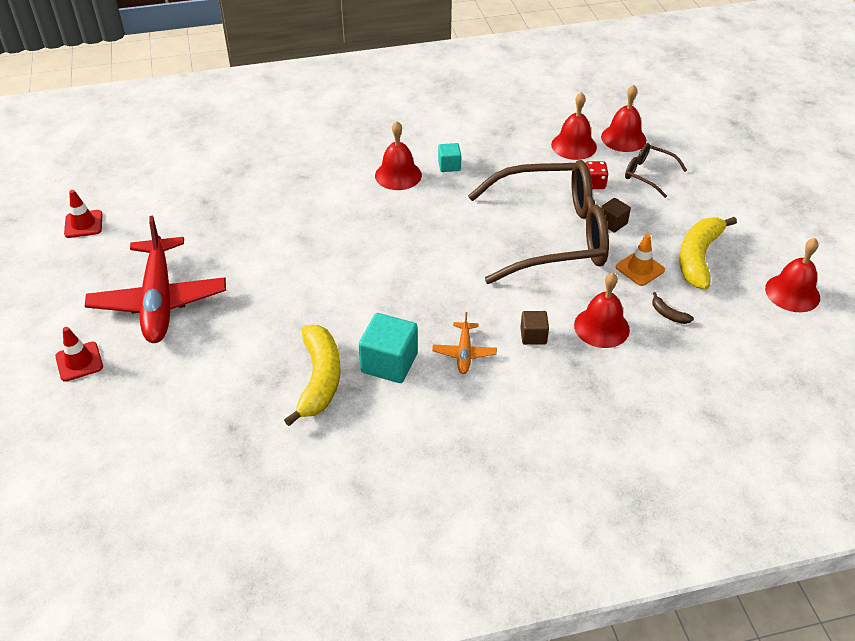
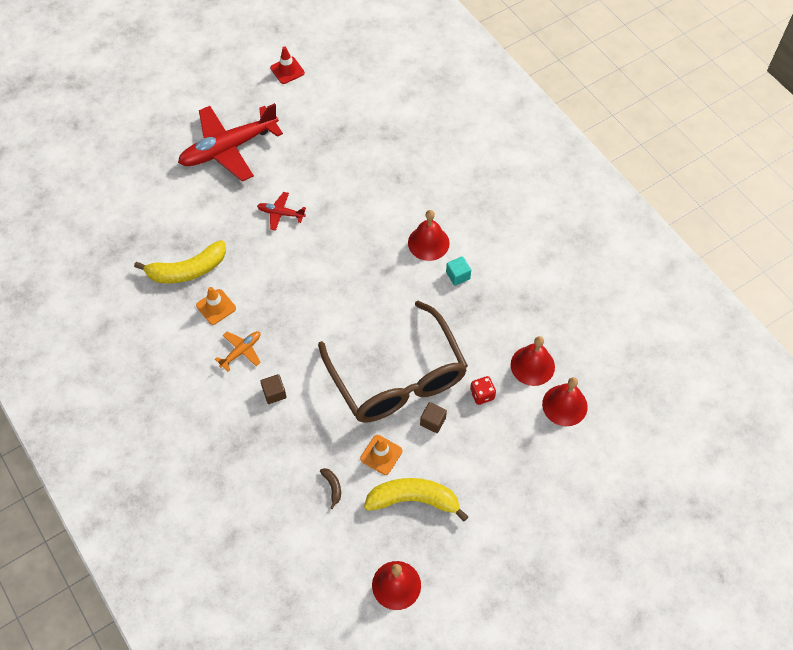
camera: 70 degrees right, 15 degrees up
(79, 361) = (160, 132): red traffic cone -> none
(289, 276) = (280, 214): none -> red plane
(389, 363) = (216, 307): turquoise cube -> orange traffic cone
(464, 353) = (241, 351): orange plane -> orange plane turned 150 degrees clockwise
(601, 327) = (300, 439): red bell -> none
(648, 174) = (517, 438): brown glasses -> none
(668, 314) = (332, 487): brown banana -> brown banana turned 135 degrees clockwise

